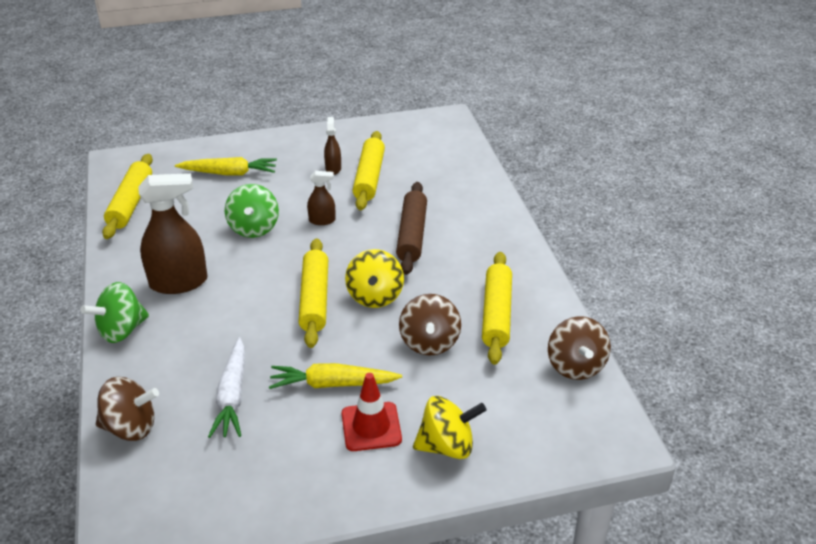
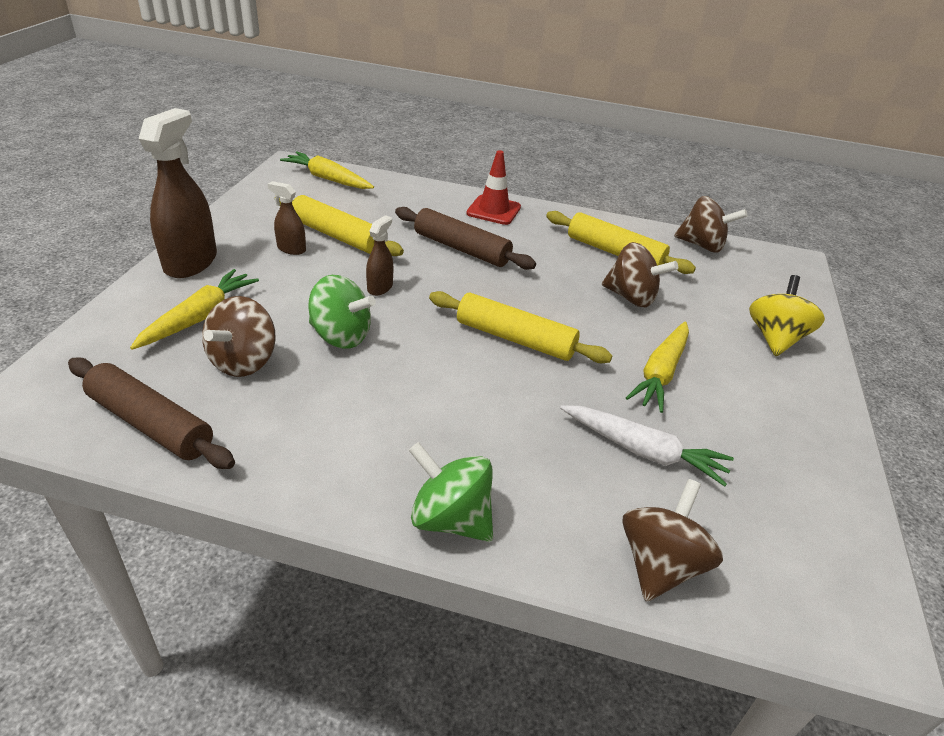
camera: 65 degrees left, 0 degrees up
(121, 330) = (450, 518): green spinning top -> green spinning top turned 135 degrees clockwise
(131, 203) = (150, 424): yellow rolling pin -> brown rolling pin
(179, 282) = (392, 431): brown spray bottle -> brown spray bottle (191, 262)
(201, 206) = (244, 361): none -> brown spinning top
(371, 427) = (734, 371): red traffic cone -> red traffic cone (493, 210)
(375, 296) = (540, 301): yellow spinning top -> none
(445, 140) = (328, 179): none -> yellow carrot

